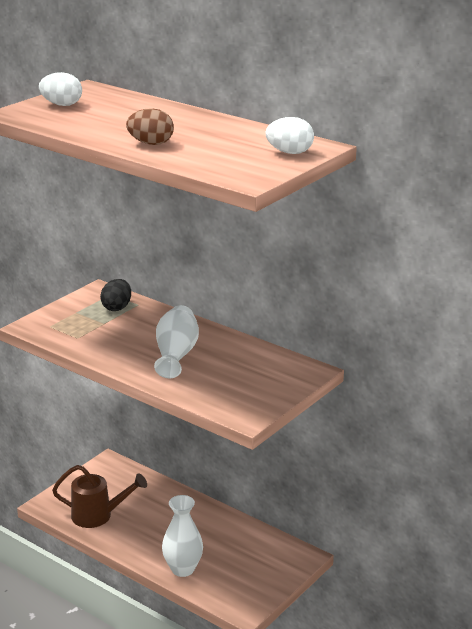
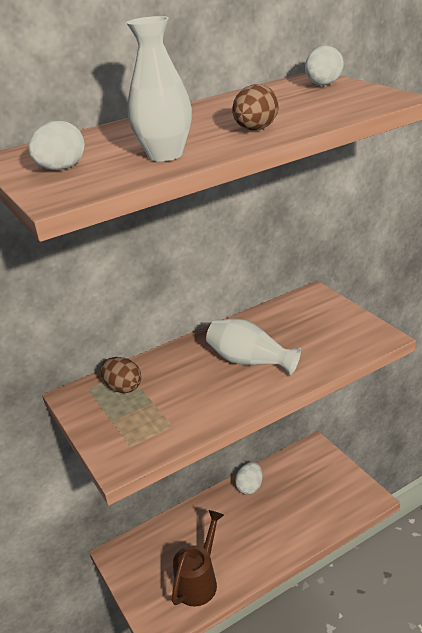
camera: 65 degrees left, 5 degrees up
(117, 307) = (123, 387): black egg -> brown egg
(183, 569) = (306, 528): white vase -> white vase (165, 155)
(221, 522) = (250, 487): none -> white egg

